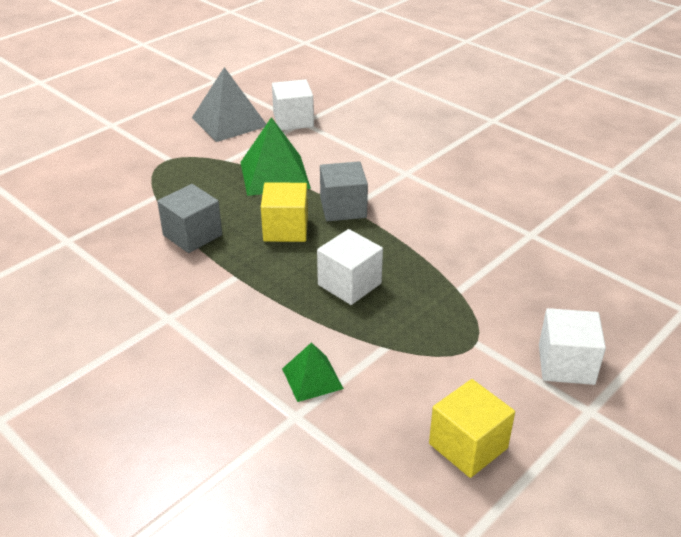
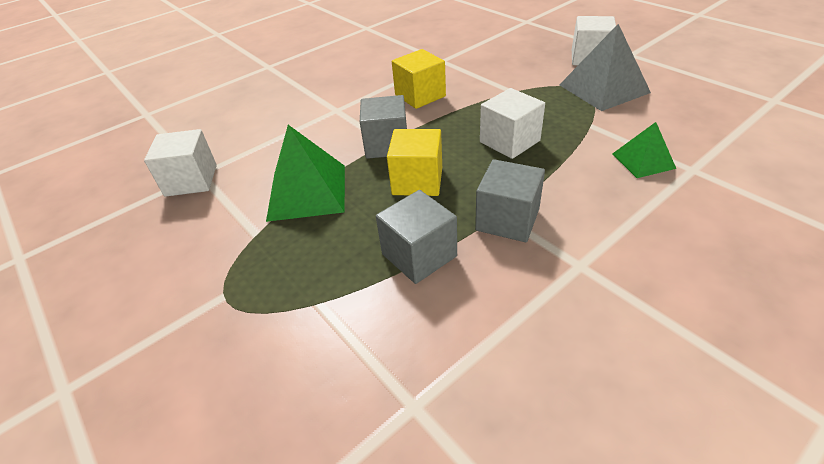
camera: 80 degrees left, 5 degrees up
(228, 280) = (507, 220): none -> grey cube
(229, 121) = (156, 237): grey pyramid -> grey pyramid (603, 88)
(468, 446) = (685, 94): yellow cube -> yellow cube (420, 96)

